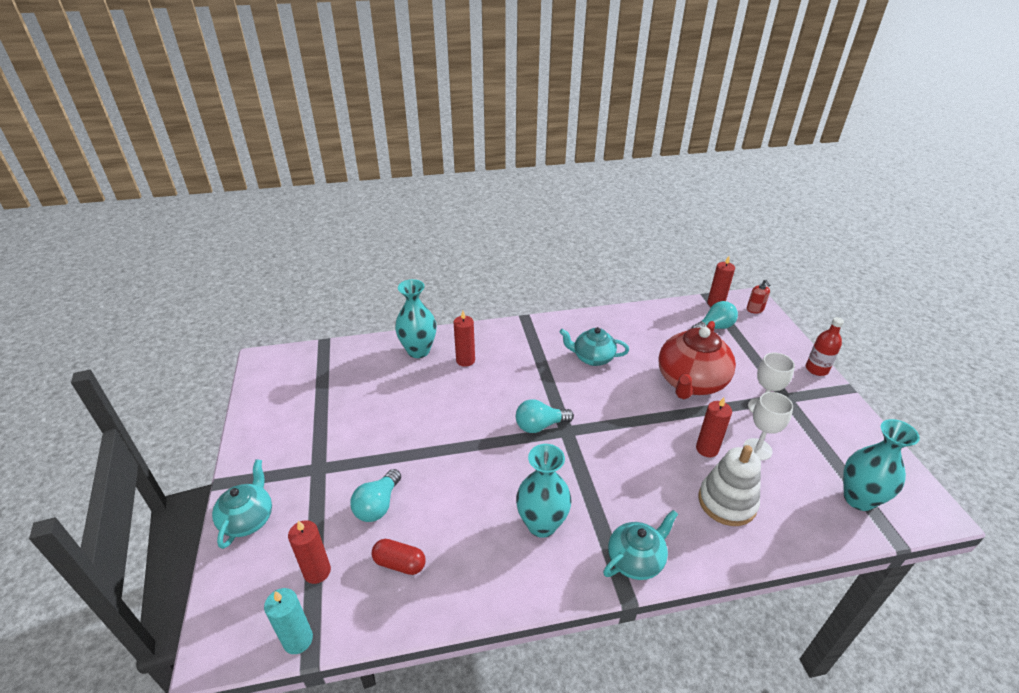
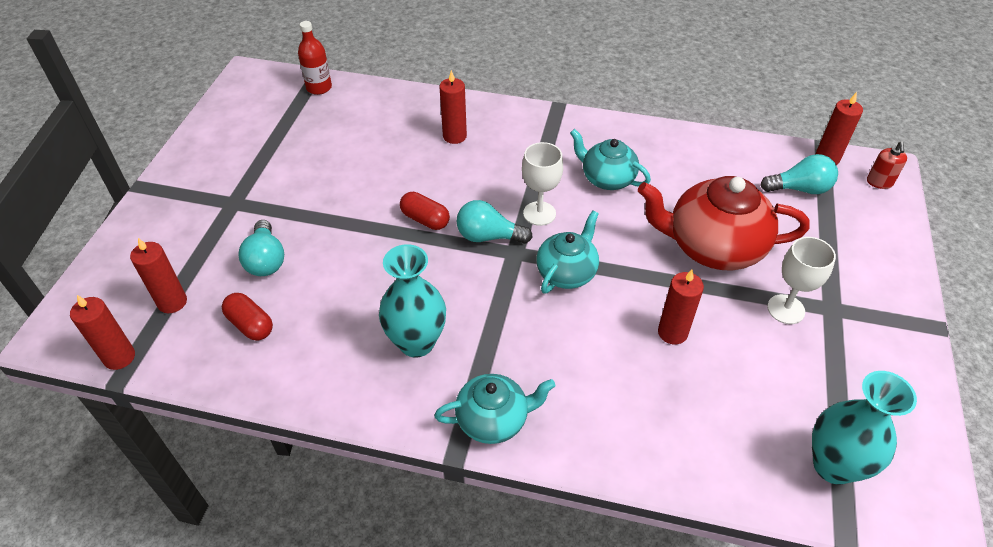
camera: 25 degrees right, 10 degrees up
(248, 519) = (143, 229): turquoise teapot -> turquoise teapot (567, 272)
(298, 640) = (119, 357): turquoise candle -> red candle
(378, 505) = (266, 260): turquoise light bulb -> turquoise light bulb turned 60 degrees counterclockwise
(418, 351) = (410, 110): turquoise vase -> none
(485, 429) = (425, 219): none -> red capsule
(690, 382) = (713, 247): red teapot -> red teapot turned 45 degrees clockwise
(727, 502) = (650, 401): white stacking toy -> none
(757, 449) = (739, 356): white goblet -> white goblet (539, 213)
(816, 369) = (909, 287): red bottle -> red bottle (319, 88)

